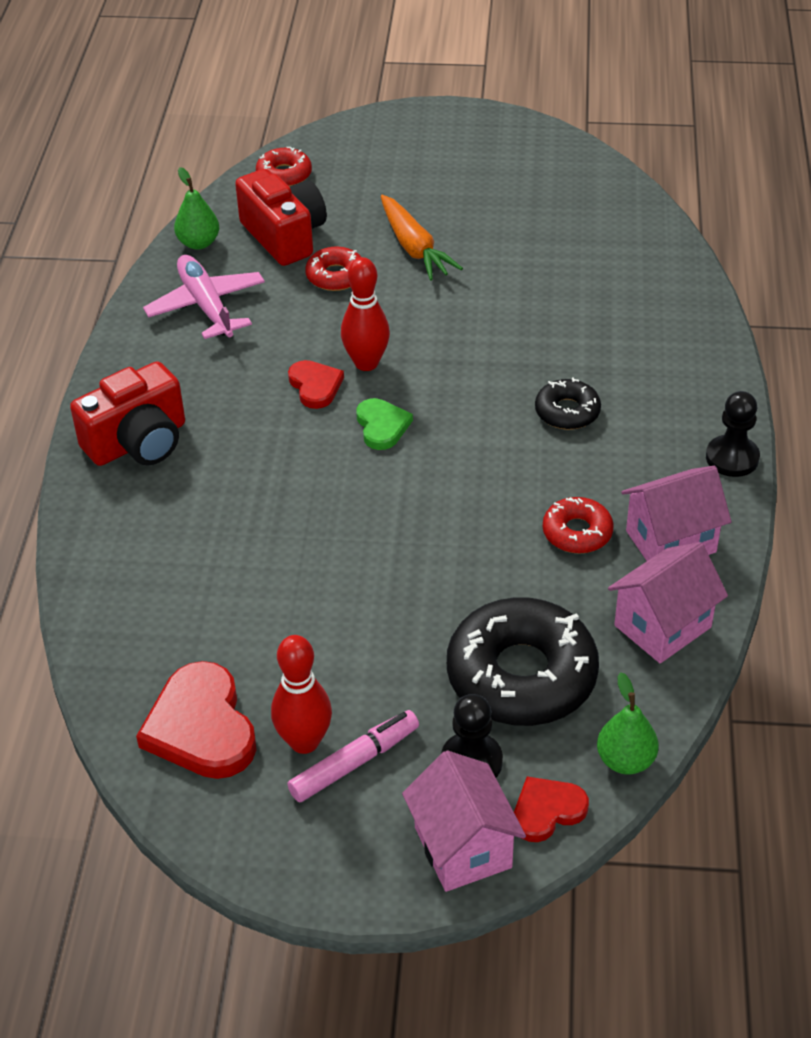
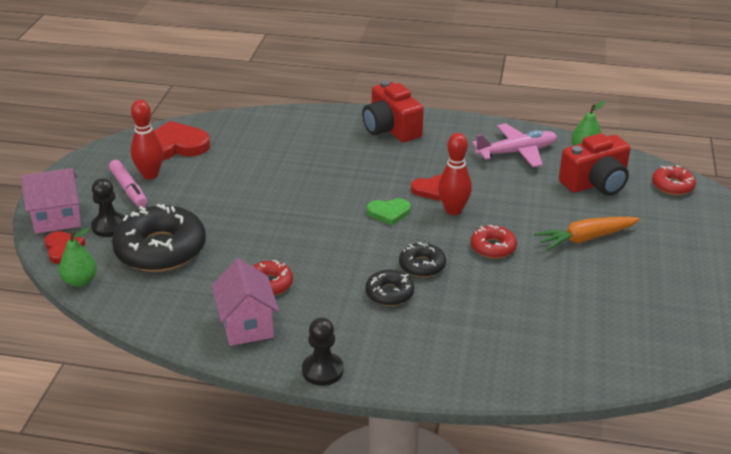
camera: 95 degrees right, 10 degrees down
(335, 276) = (549, 202): red donut -> red donut (493, 247)
(501, 386) = (422, 265): none -> black donut
(662, 626) = (174, 310): pink house -> none

